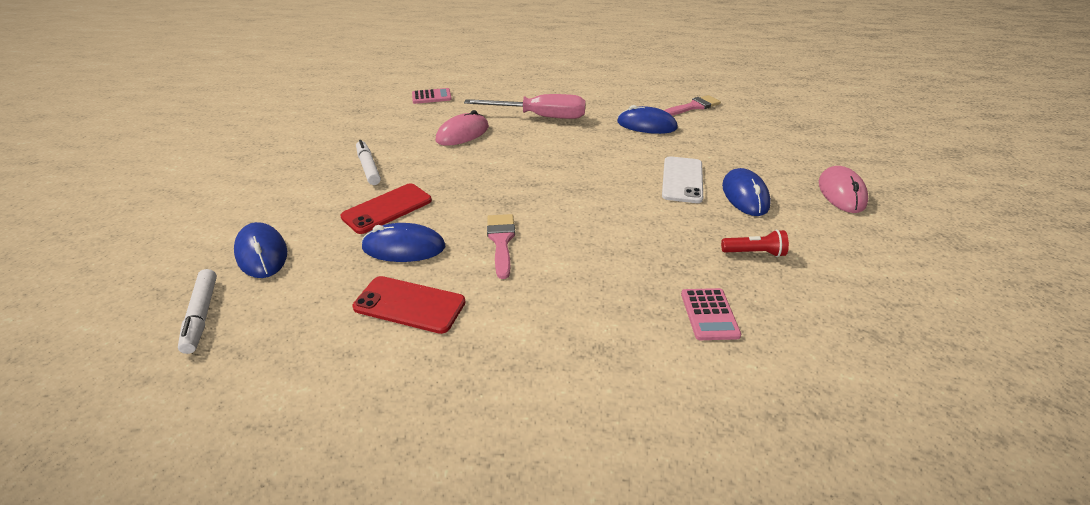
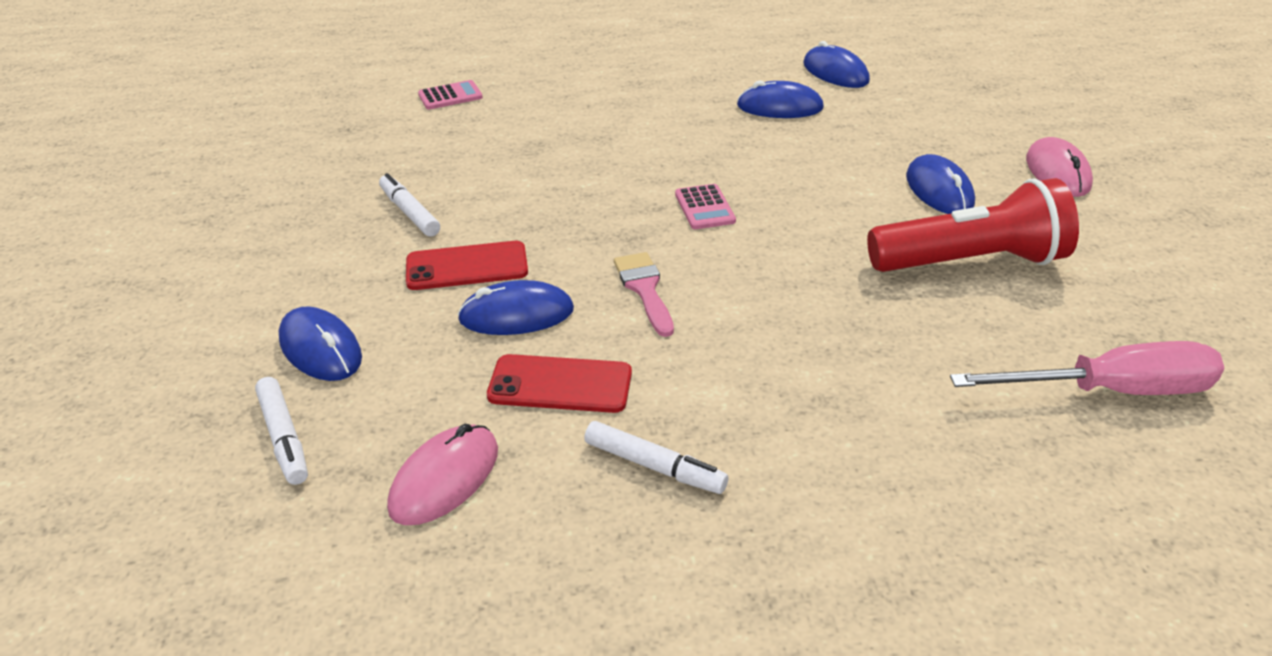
camera: 10 degrees left, 0 degrees up
(387, 208) = (467, 266): red phone -> red phone turned 45 degrees clockwise
(449, 383) = (654, 466): none -> white marker
(462, 134) = (523, 148): pink mouse -> pink mouse (444, 478)
(540, 117) = (625, 110): pink screwdriver -> pink screwdriver (1110, 391)
(682, 180) = (852, 179): white phone -> none
(693, 106) = (835, 73): pink brush -> blue mouse
(709, 314) = (938, 342): pink calculator -> pink calculator (704, 208)
(754, 253) = (970, 262): red flashlight -> red flashlight, size x2.44

